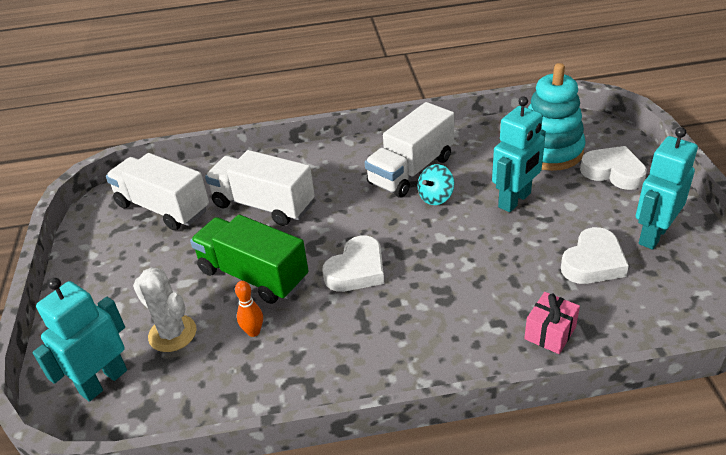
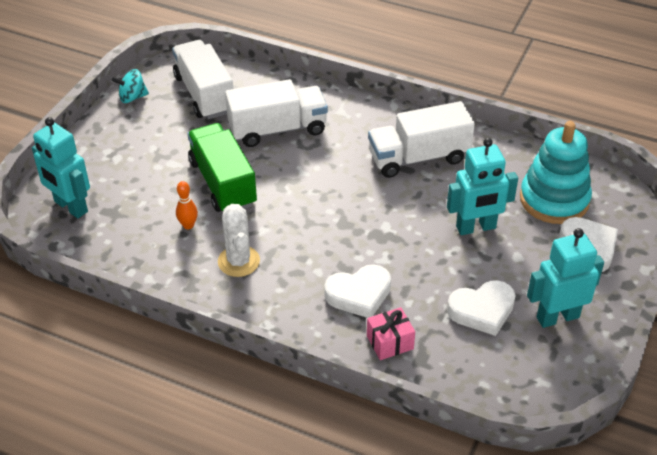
camera: 30 degrees right, 5 degrees up
(103, 381) = (70, 207): turquoise robot -> turquoise robot turned 120 degrees counterclockwise
(172, 333) = (136, 197): white cactus -> white cactus (239, 261)
(263, 205) = (278, 129): white truck -> white truck turned 105 degrees clockwise
(357, 270) = (298, 219): white heart -> white heart (359, 294)
(436, 197) = (415, 191): turquoise spinning top -> turquoise spinning top (132, 97)

